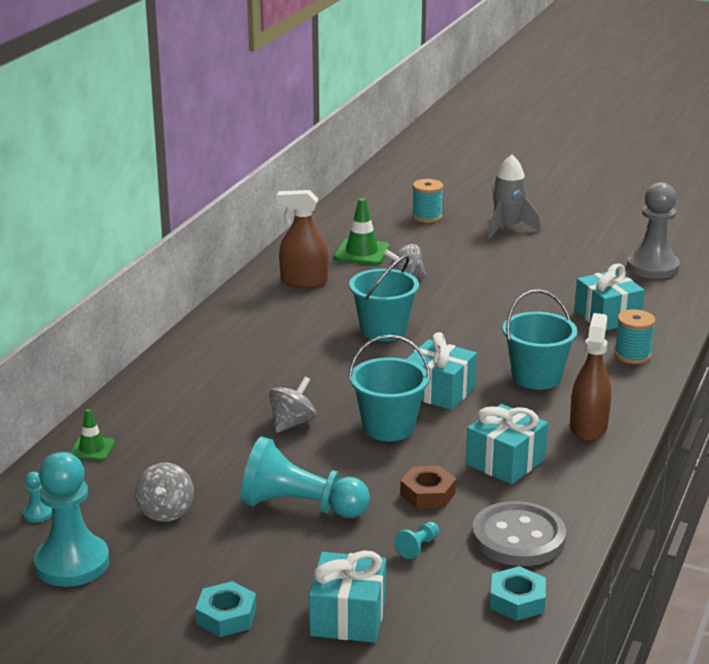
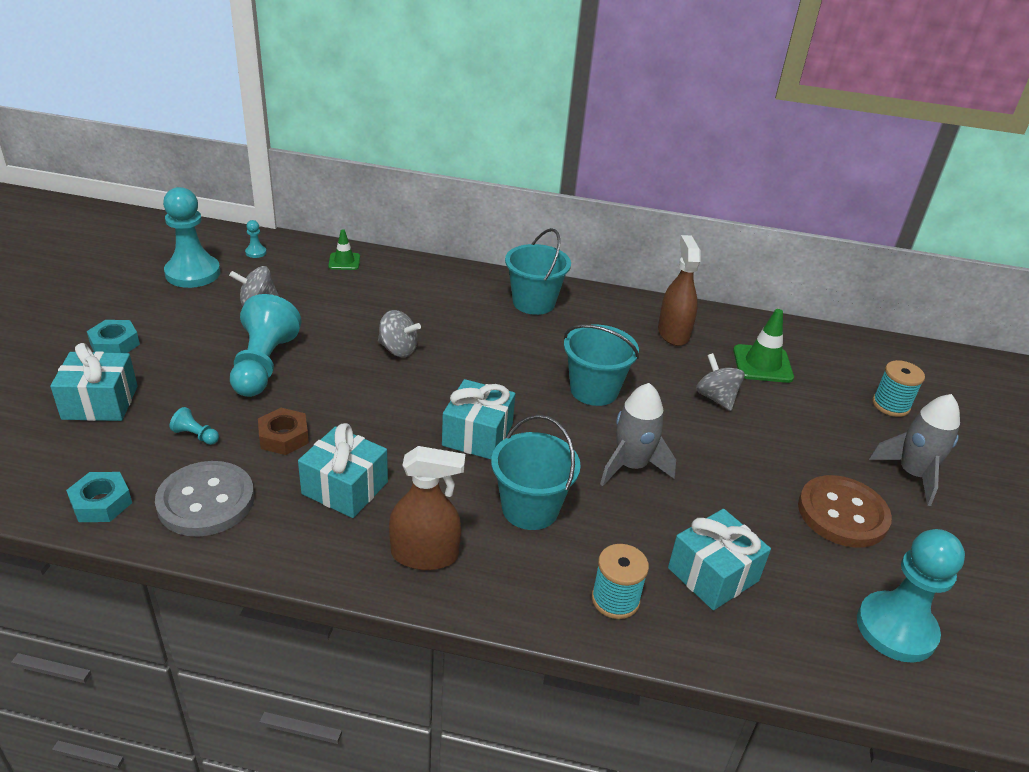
camera: 75 degrees right, 10 degrees up
(388, 427) = (400, 405): turquoise bucket -> turquoise bucket (533, 302)
(488, 328) = (631, 466): none -> grey rocket
(547, 260) = (842, 514): none -> brown button
(652, 267) = (896, 629): grey pawn -> turquoise pawn

